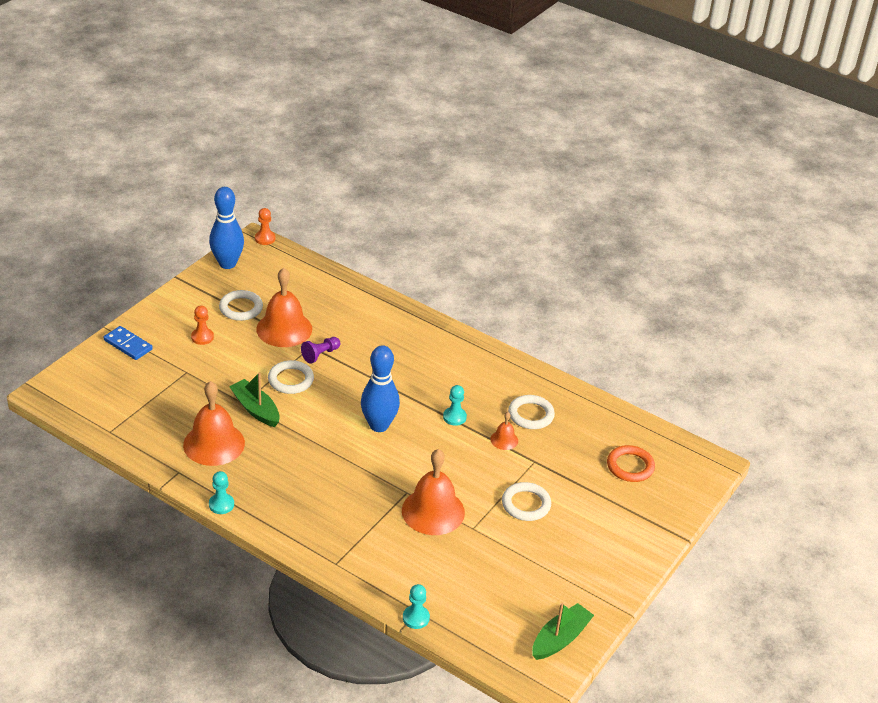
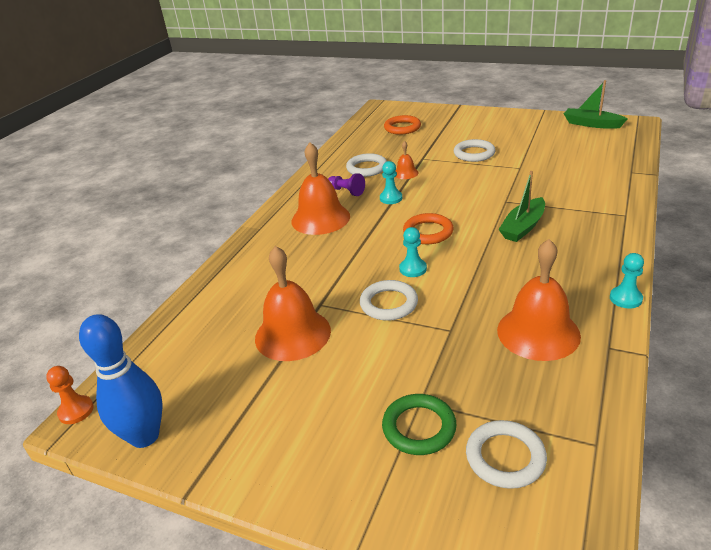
camera: 95 degrees left, 5 degrees down
(128, 345) = (390, 498): blue domino -> none
(167, 366) = (419, 427): none -> green ring
(202, 337) = (337, 408): orange pawn -> none
(241, 308) = (257, 387): white ring -> white ring (505, 457)
(255, 409) = (456, 316): green boat -> green boat (523, 227)
(320, 354) = (333, 293): purple pawn -> purple pawn (346, 191)
(379, 425) = (428, 232): blue bowling pin -> orange ring
(416, 618) = (638, 171): turquoise pawn -> turquoise pawn (413, 269)
(433, 511) = (517, 186): orange bell -> orange bell (320, 218)

